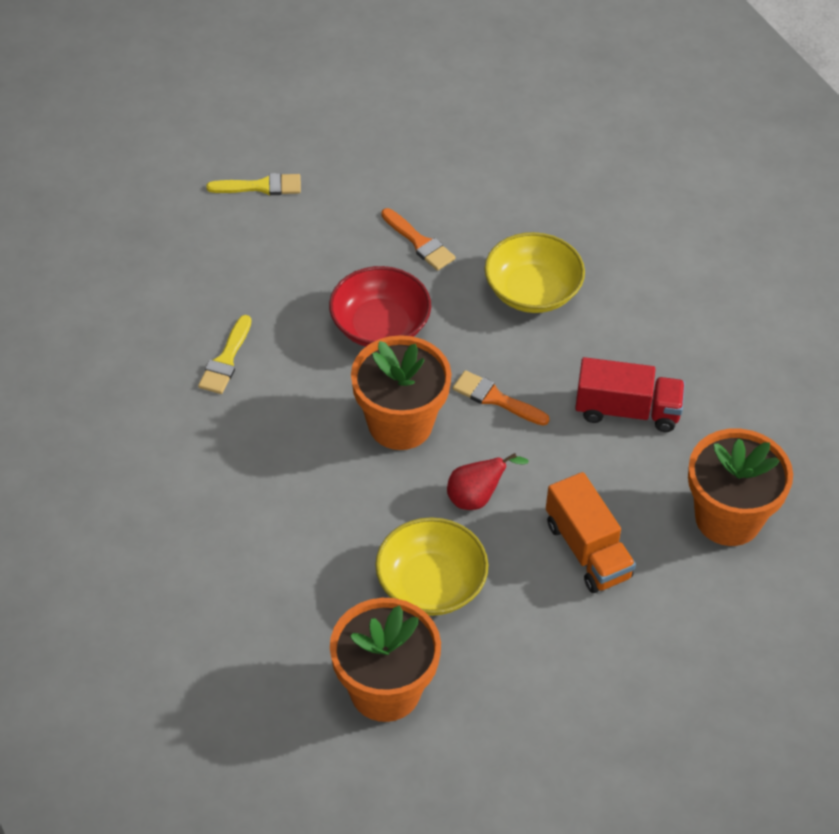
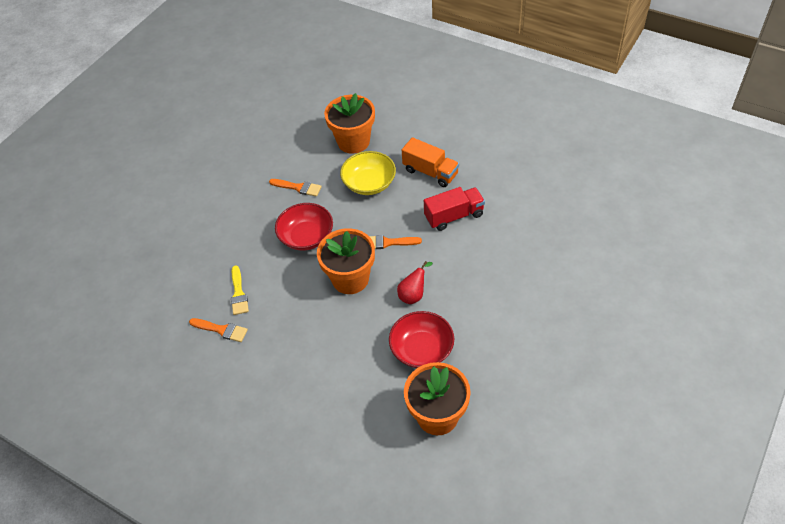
camera: 25 degrees left, 0 degrees up
(168, 400) = (221, 330): none -> orange brush
(261, 186) = (198, 199): yellow brush -> none
(431, 584) = (422, 349): yellow bowl -> red bowl
(587, 550) = (484, 291): orange truck -> orange truck (430, 172)
(728, 518) = (536, 241): orange flower pot -> orange flower pot (353, 141)

